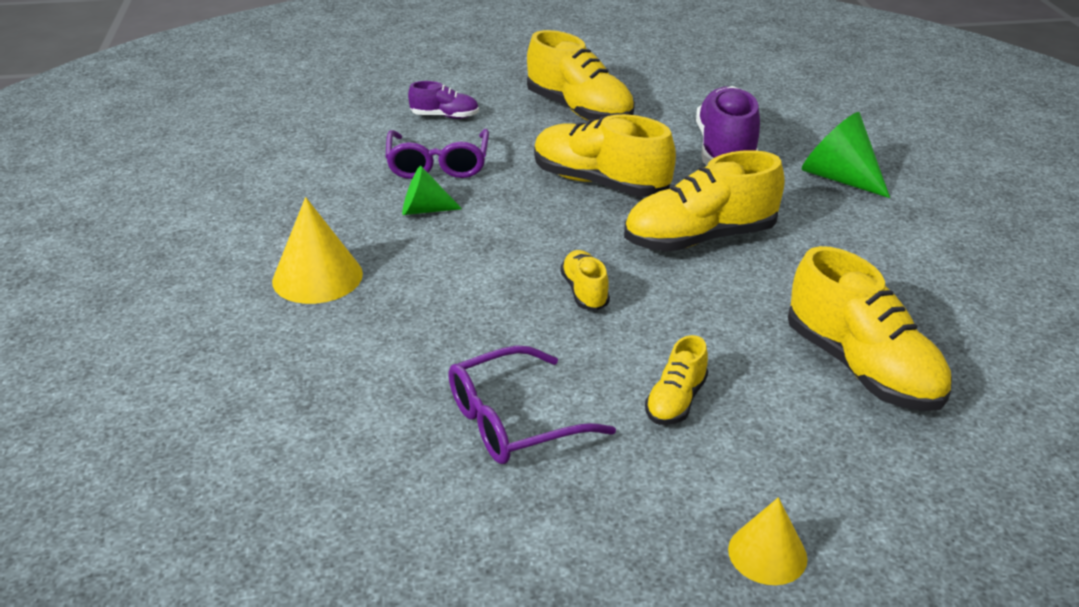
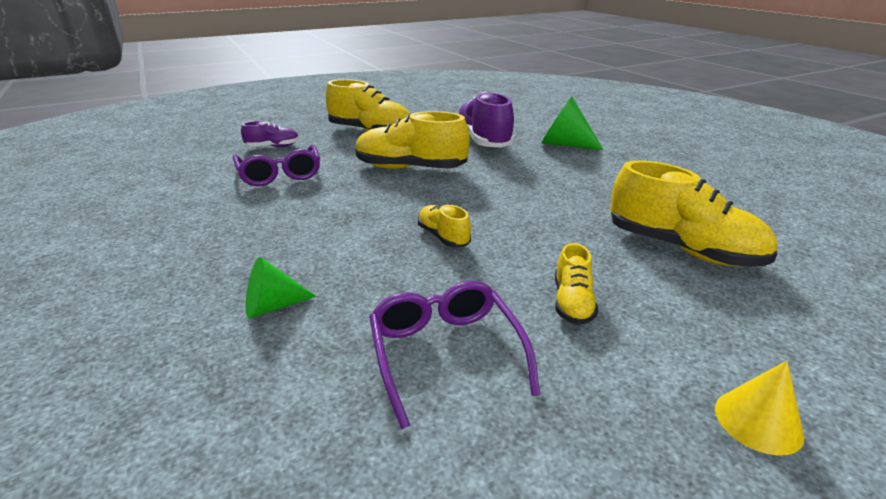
camera: 20 degrees left, 5 degrees down
(317, 277) = (198, 269): yellow cone -> none
(424, 210) = (281, 204): green cone -> green cone (272, 306)
(514, 421) = (446, 354): purple glasses -> purple glasses turned 120 degrees clockwise
(700, 239) = (504, 189): yellow shoe -> none

